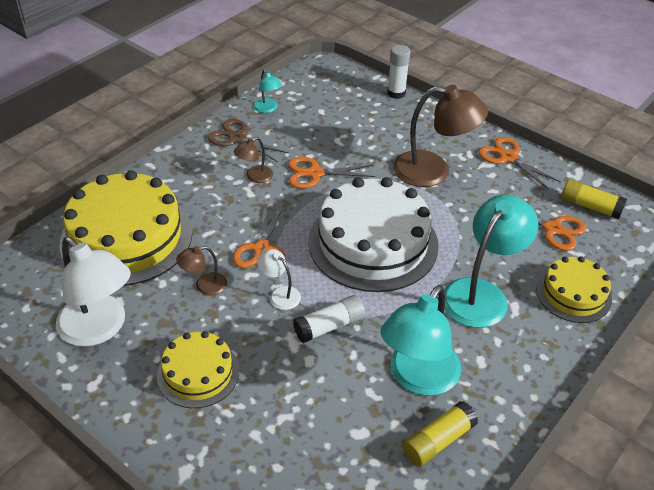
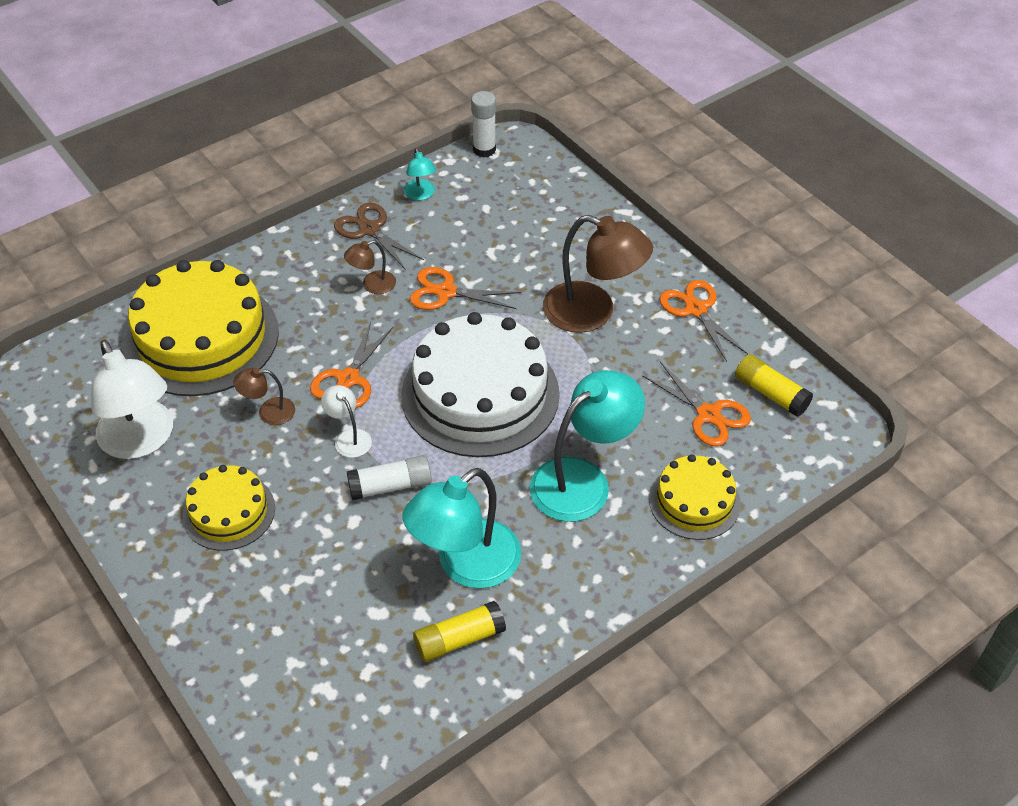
camera: 15 degrees right, 5 degrees up
(396, 93) = (591, 196): white glue stick -> white glue stick (484, 150)

